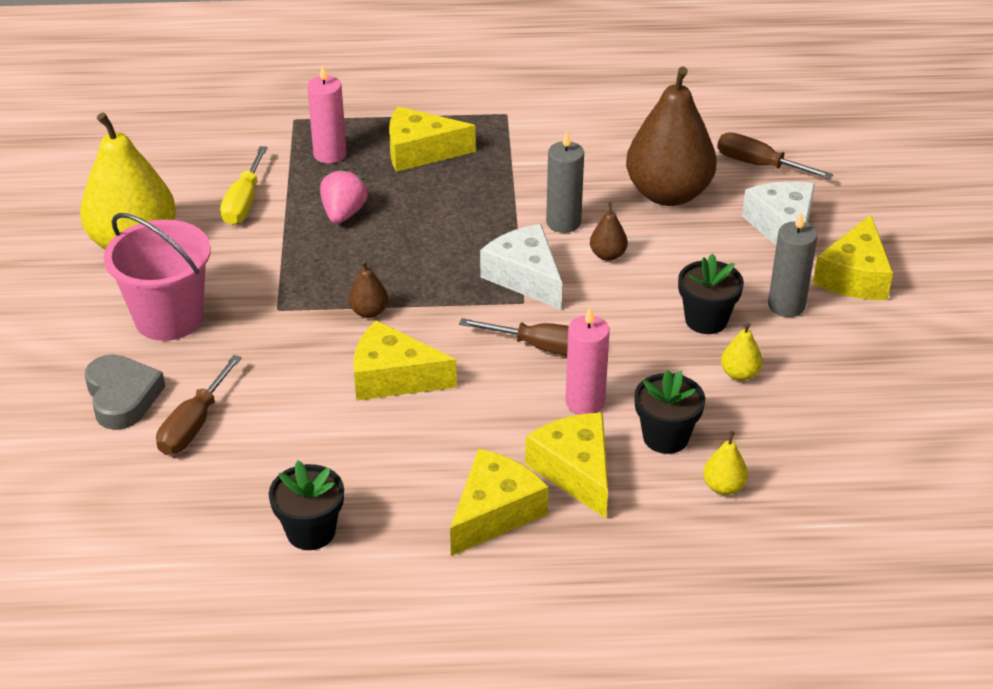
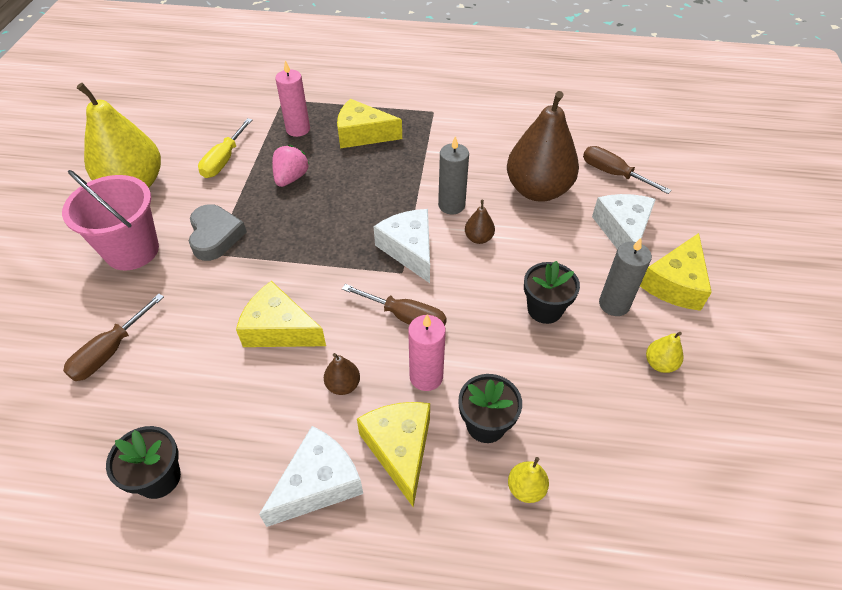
camera: 10 degrees right, 10 degrees up
(122, 397) = (68, 317): grey heart -> grey heart (215, 236)
(369, 312) = (281, 265): brown pear -> brown pear (343, 385)
(494, 512) = (318, 483): yellow cheese -> white cheese
(740, 374) = (563, 367): yellow pear -> yellow pear (659, 364)

